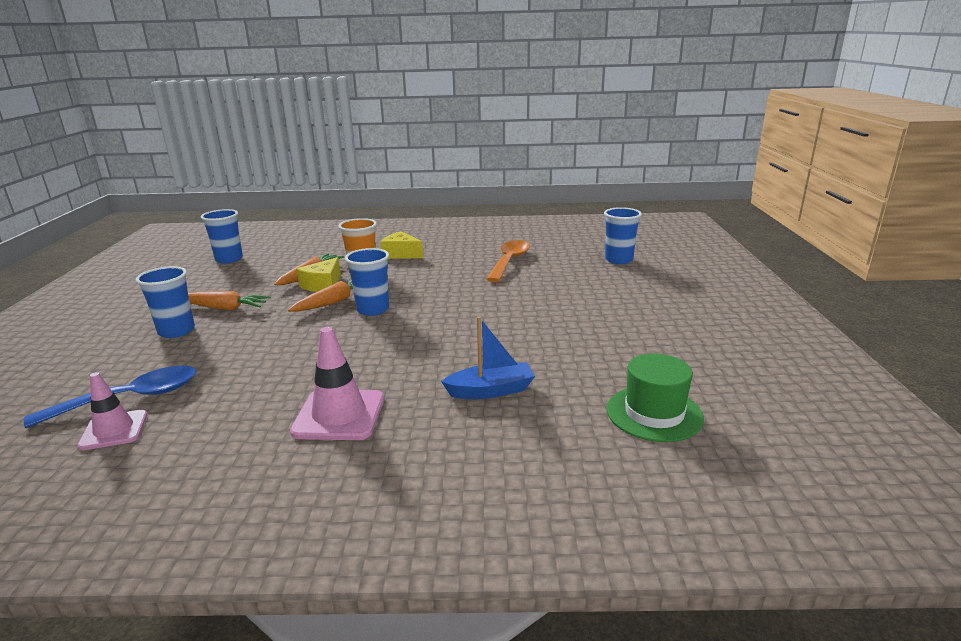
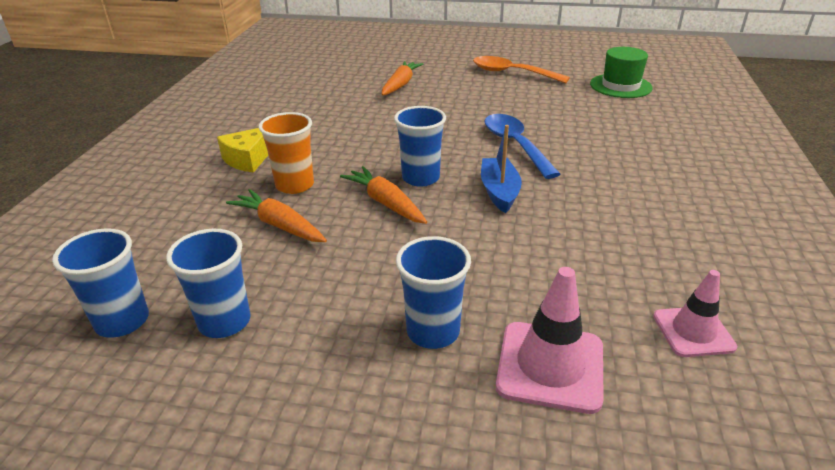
camera: 80 degrees left, 10 degrees up
(130, 398) = (625, 335): blue spoon -> blue spoon (515, 145)
(224, 308) = (364, 295): orange carrot -> orange carrot (400, 84)
(323, 285) = (323, 213): yellow cheese -> none
(339, 415) = (639, 193): pink traffic cone -> pink traffic cone (550, 366)
(491, 391) = (595, 130): blue boat -> blue boat (499, 192)
(509, 261) = (327, 102): orange spoon -> orange spoon (511, 73)
(618, 260) = (360, 60): blue cup -> blue cup (224, 322)

